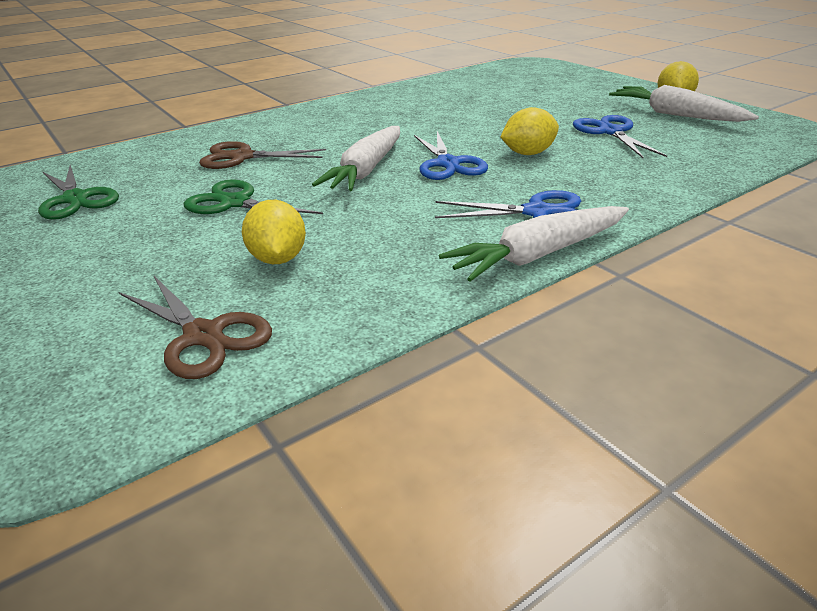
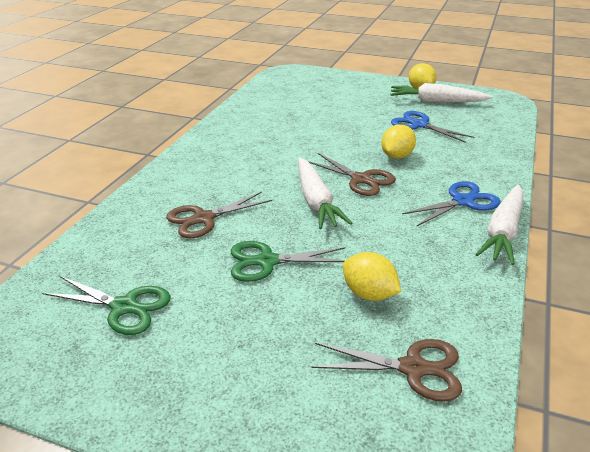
camera: 35 degrees left, 0 degrees up
(448, 164) = (361, 179): blue scissors -> brown scissors

